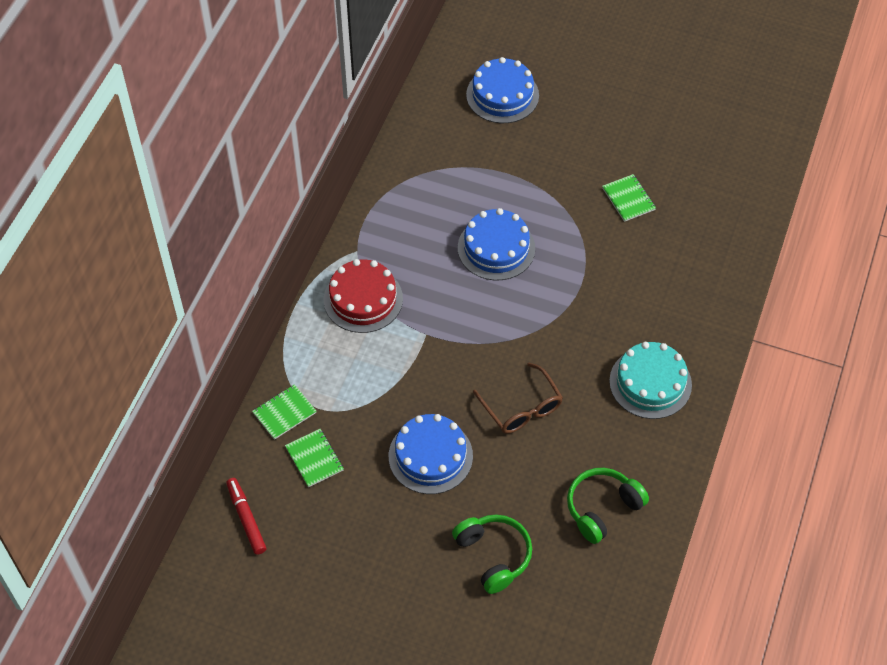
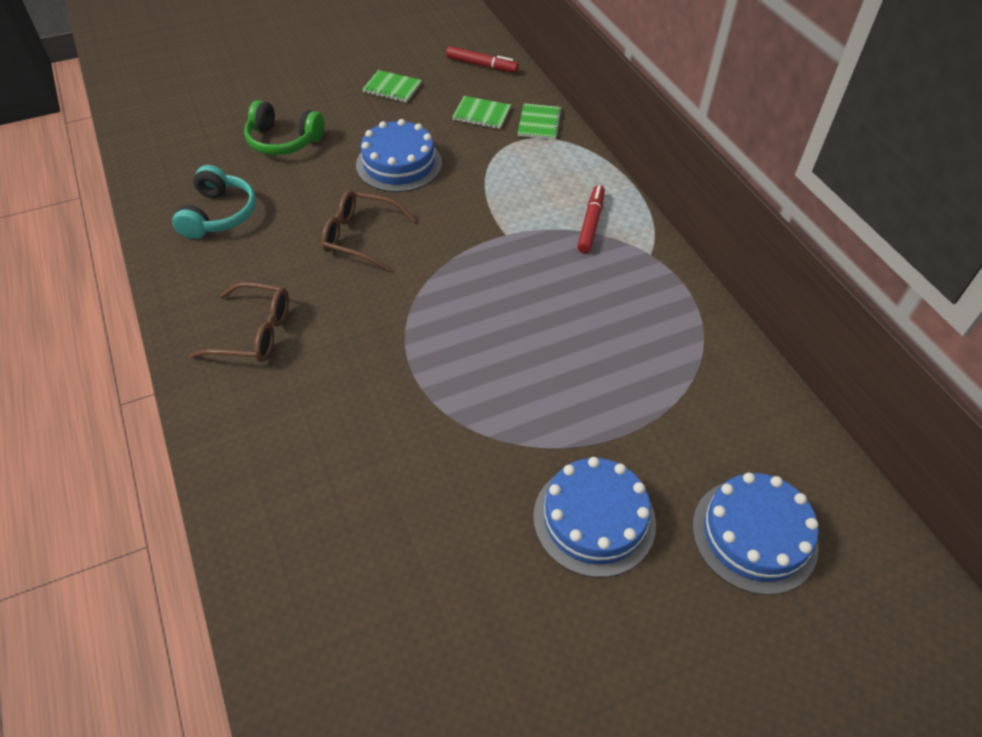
camera: 135 degrees right, 5 degrees down
(363, 299) = (591, 223): red cake -> red marker
(496, 248) = (536, 347): blue cake -> blue cake (594, 519)
(602, 508) = (219, 215): green headphones -> turquoise headphones
(628, 199) = (458, 516): green notebook -> green notebook (392, 88)
(650, 383) = (254, 333): turquoise cake -> brown glasses

